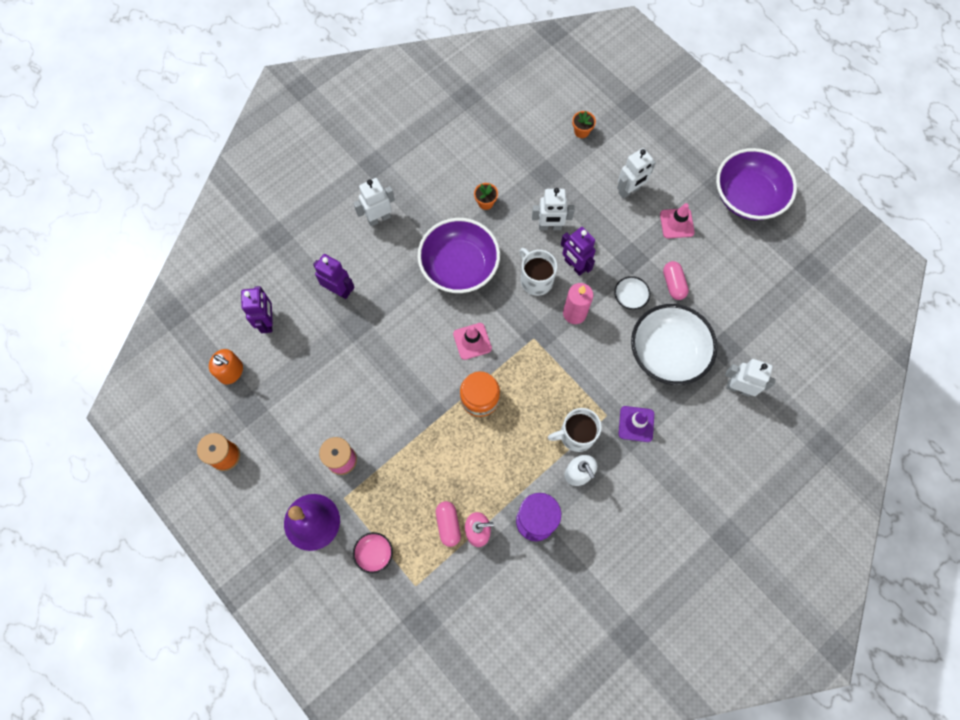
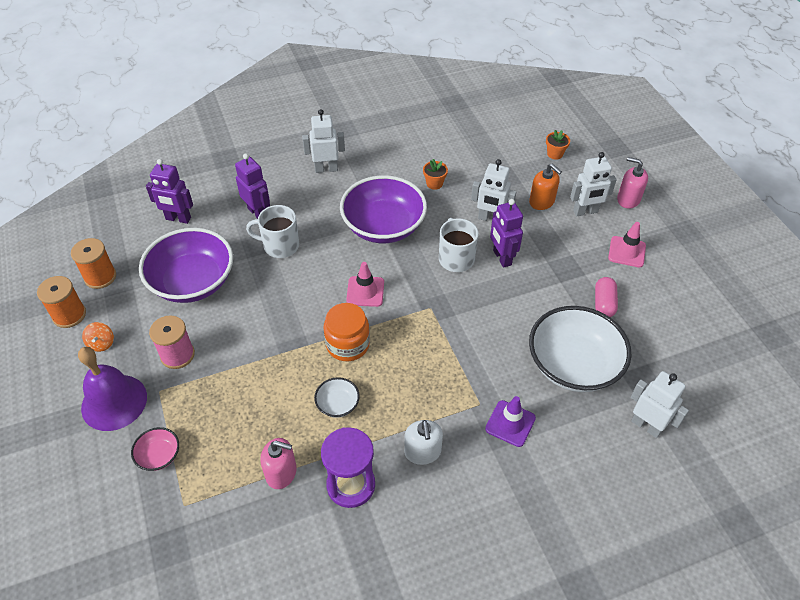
camera: 20 degrees right, 20 degrees down
(230, 408) = (100, 277): none -> orange spool
(231, 371) = (120, 247): orange soap dispenser -> orange soap dispenser (542, 202)
(268, 322) = (178, 219): purple robot -> purple robot turned 90 degrees clockwise
(270, 472) = (101, 343): none -> orange spinning top
(448, 525) = (252, 454): pink capsule -> none
(574, 313) = (484, 298): pink candle -> none
(576, 435) = (436, 412): white mug -> white mug (280, 245)
(630, 297) = (550, 301): white bowl -> white bowl (337, 404)
(661, 164) = (628, 199): none -> pink soap dispenser
(747, 197) = (714, 250): purple bowl -> purple bowl (193, 282)

